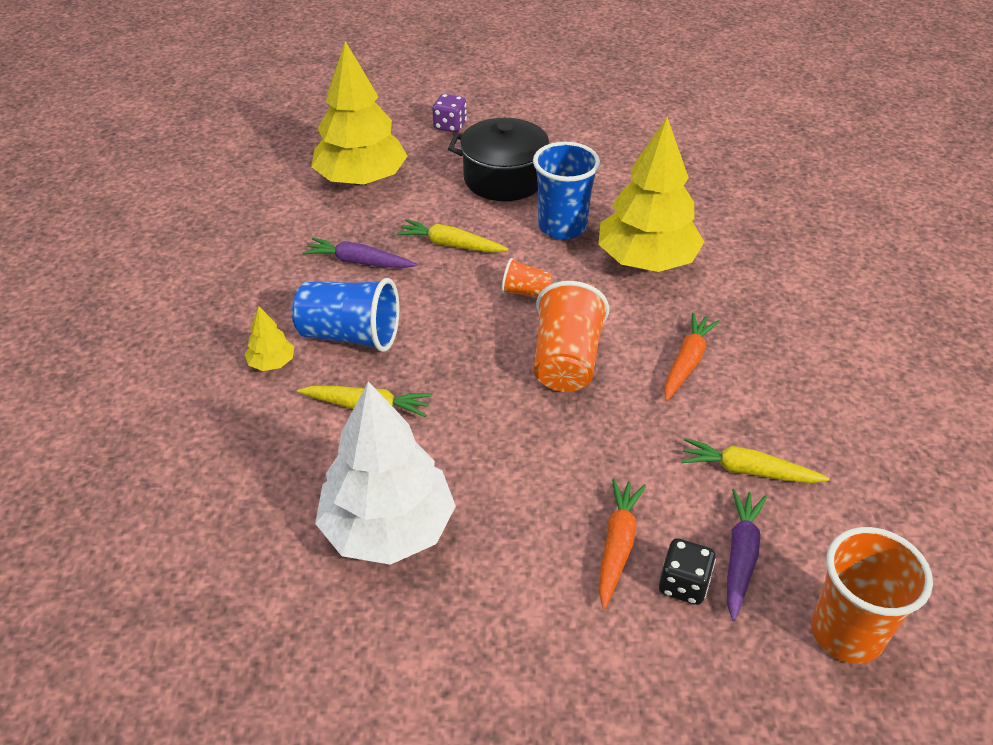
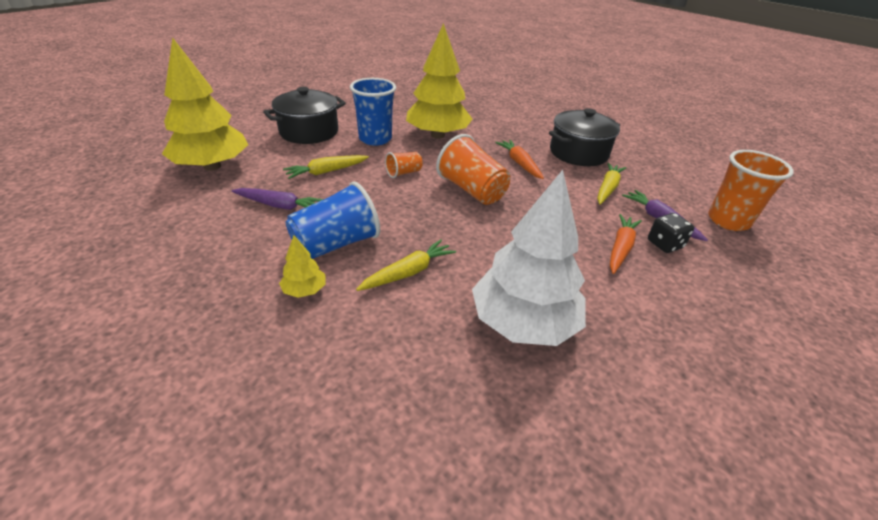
camera: 50 degrees left, 5 degrees down
(359, 262) = (279, 206): purple carrot -> purple carrot turned 135 degrees counterclockwise
(450, 126) = (235, 121): purple dice -> none
(617, 545) = (620, 248): orange carrot -> orange carrot turned 60 degrees clockwise
(748, 471) = (607, 188): yellow carrot -> yellow carrot turned 150 degrees clockwise
(805, 398) = (578, 153): none -> black pot

